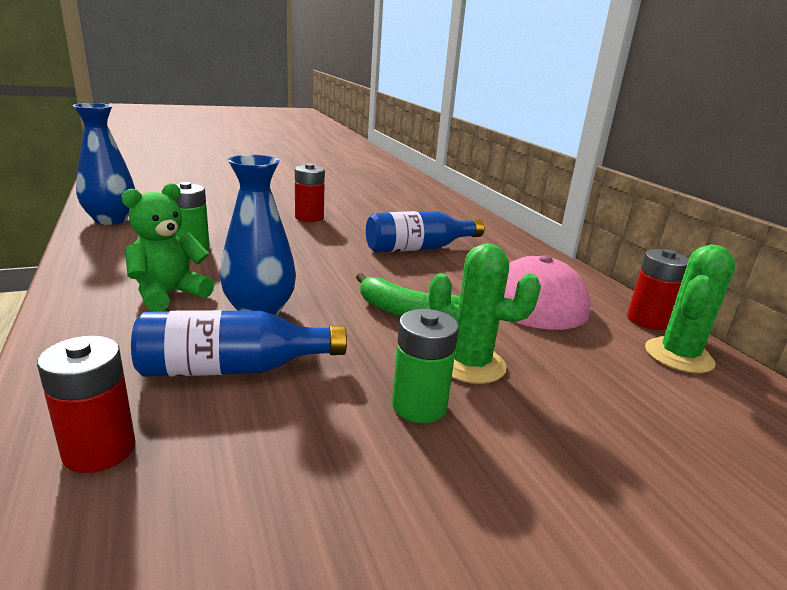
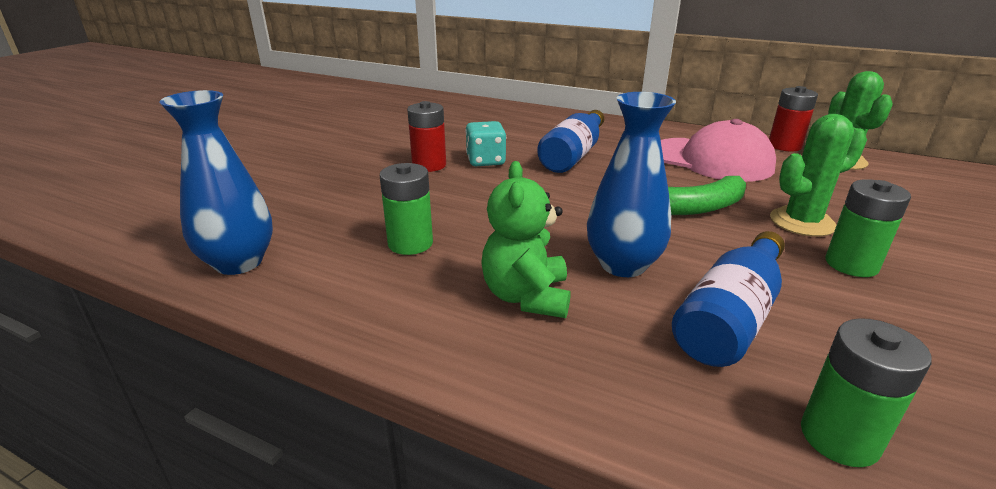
camera: 40 degrees left, 5 degrees up
(99, 450) = (839, 437): red battery -> green battery
(349, 228) = (485, 161): none -> turquoise dice

